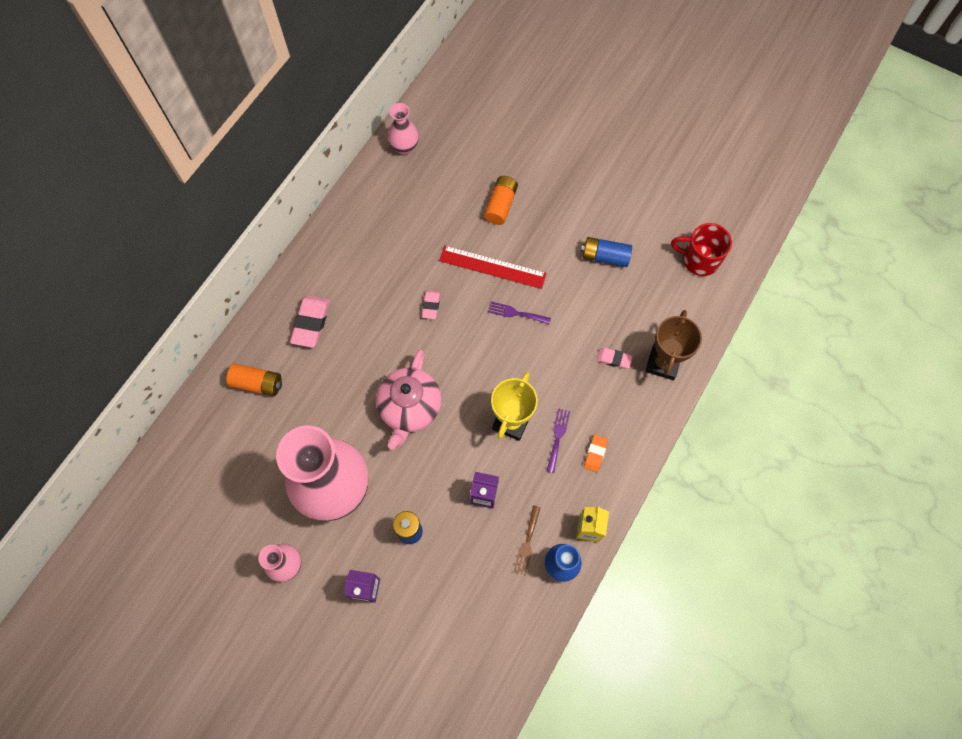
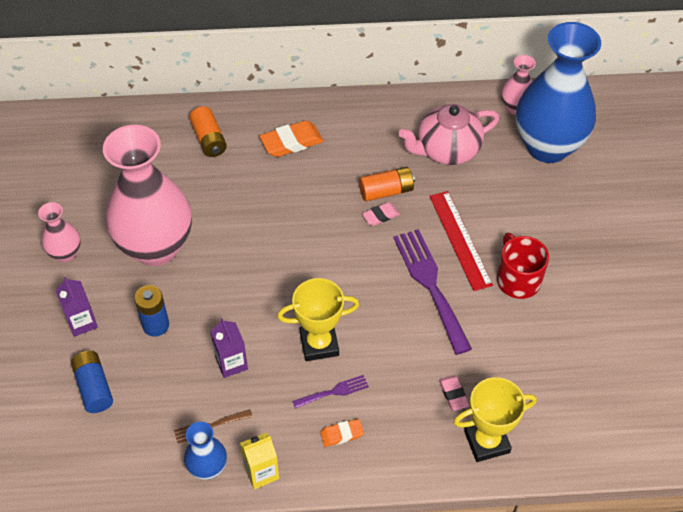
camera: 55 degrees right, 15 degrees down
(311, 323) = (291, 142): pink eraser -> orange eraser
(410, 408) = (270, 257): pink teapot -> pink teapot (447, 150)
(456, 152) = (547, 146): none -> blue vase
(501, 205) = (528, 210): orange battery -> orange battery (386, 191)
(516, 313) = (430, 285): purple fork -> purple fork, size x2.07
(605, 256) = (555, 325): blue battery -> blue battery (94, 387)
(663, 363) = (486, 441): brown trophy -> yellow trophy
(699, 259) = (631, 411): red mug -> red mug (518, 279)

